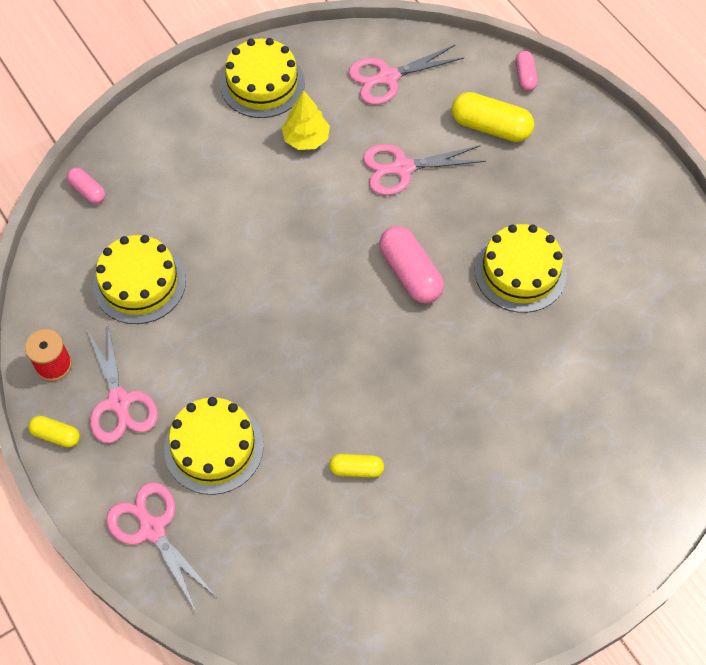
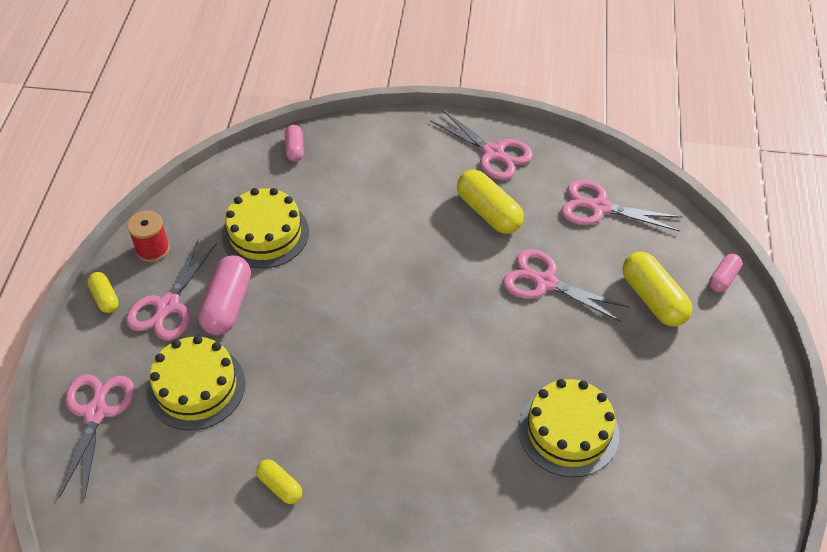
camera: 40 degrees right, 10 degrees down
(262, 84) = (493, 153): yellow cake -> pink scissors
(306, 139) = (488, 212): yellow tree -> yellow capsule
(410, 273) = (472, 366): pink capsule -> pink capsule (227, 305)

